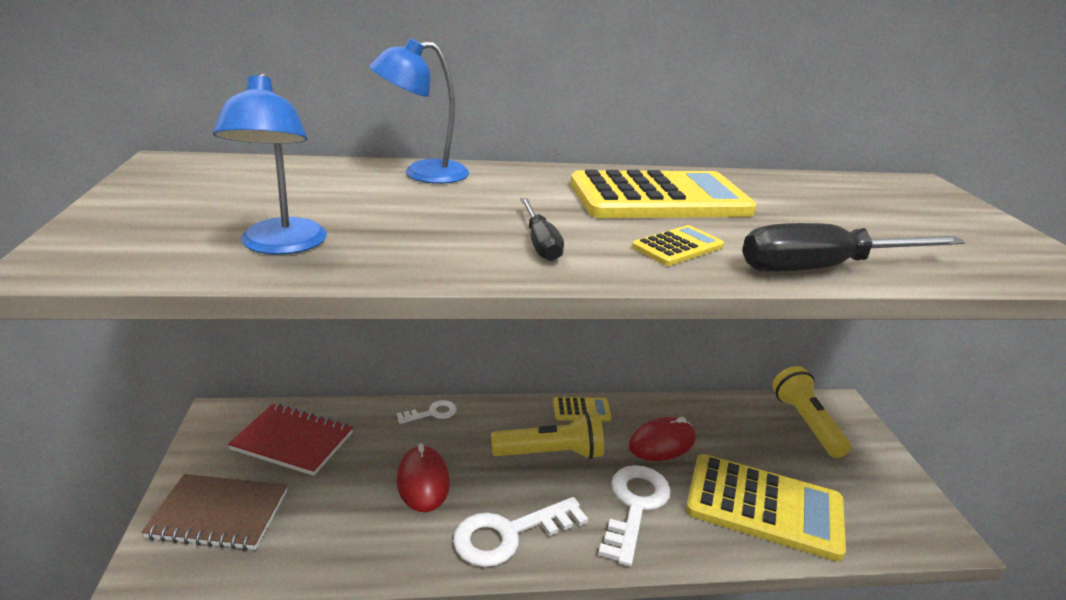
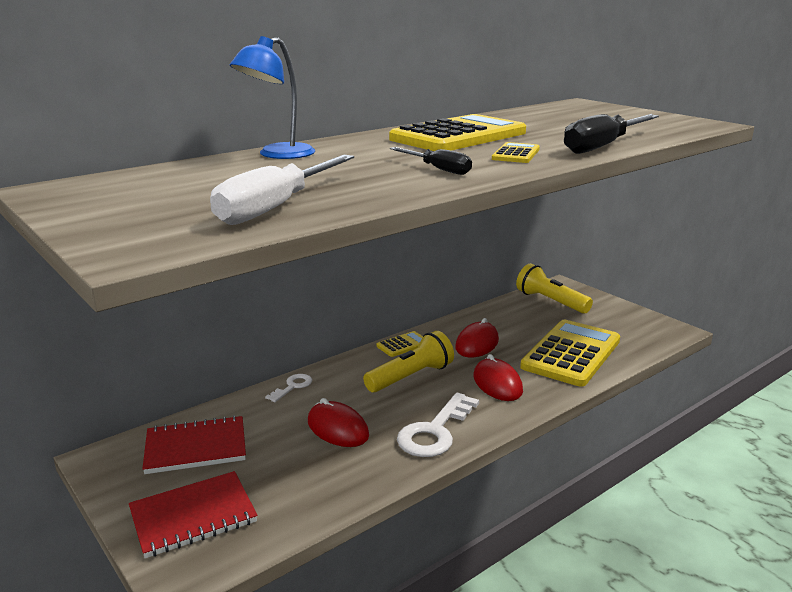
camera: 30 degrees left, 5 degrees down
(219, 514) = (193, 516): brown notebook -> red notebook
(281, 246) = (276, 207): blue lamp -> white screwdriver
(634, 506) = (497, 383): white key -> red mouse
(764, 507) = (571, 354): yellow calculator -> yellow calculator turned 45 degrees counterclockwise

